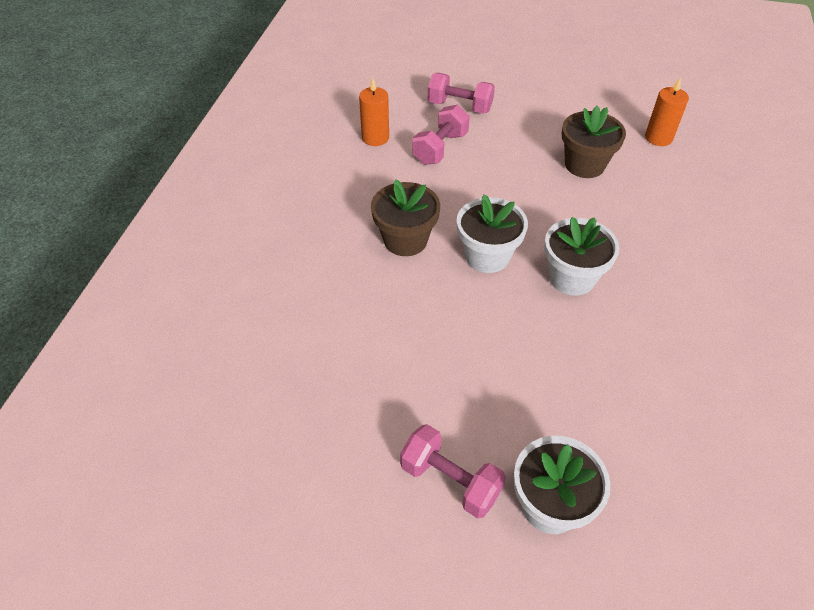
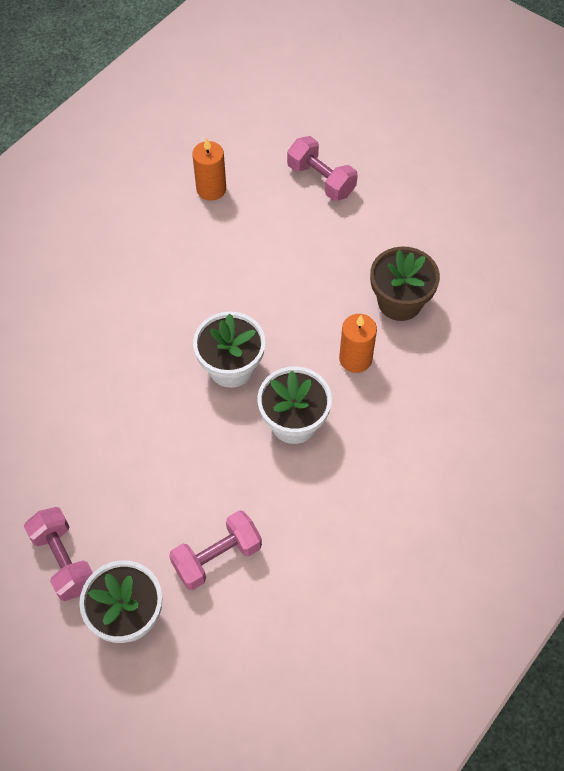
camera: 25 degrees right, 10 degrees up
(405, 240) = (167, 319): brown flower pot -> none
(440, 148) = (267, 226): pink dumbbell -> pink dumbbell (217, 557)
(658, 138) = (505, 298): orange candle -> orange candle (355, 359)

